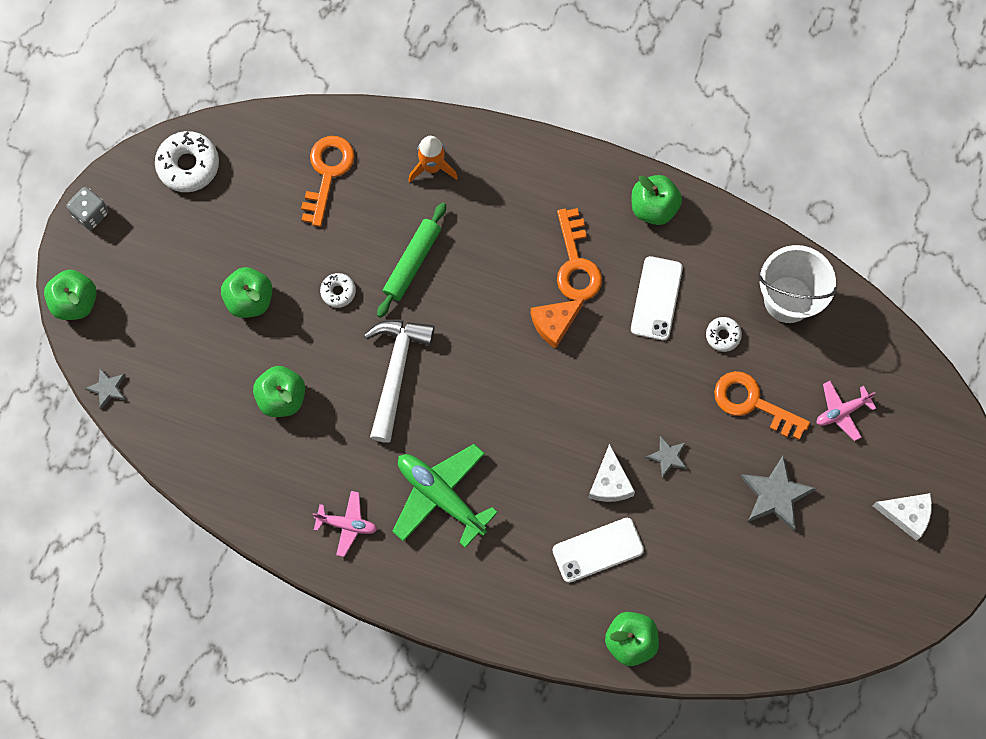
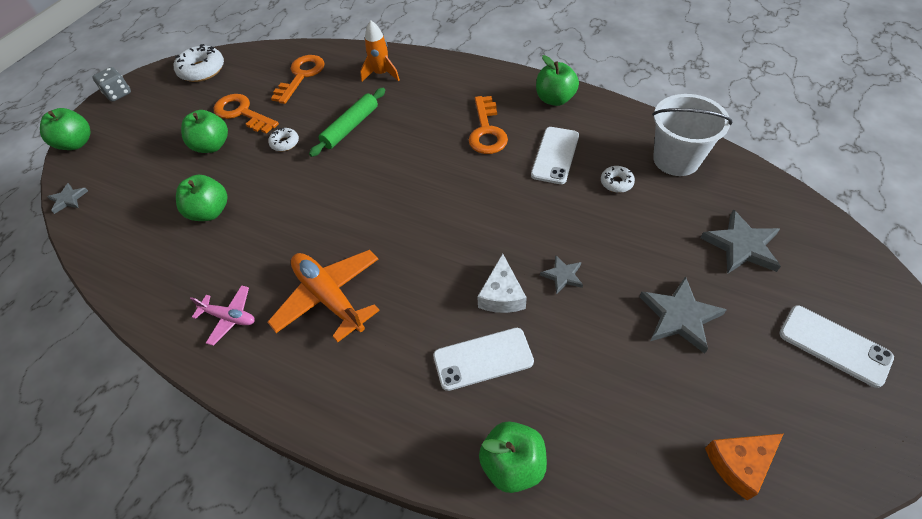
camera: 10 degrees right, 20 degrees down
(396, 371) = (315, 197): white hammer -> none
(441, 496) = (329, 298): green plane -> orange plane
(554, 323) = (463, 169): orange cheese -> orange cheese (739, 464)
(753, 403) = (648, 235): orange key -> orange key (242, 113)
(842, 411) = (741, 246): pink plane -> grey star
(906, 515) = (834, 345): white cheese -> white phone

